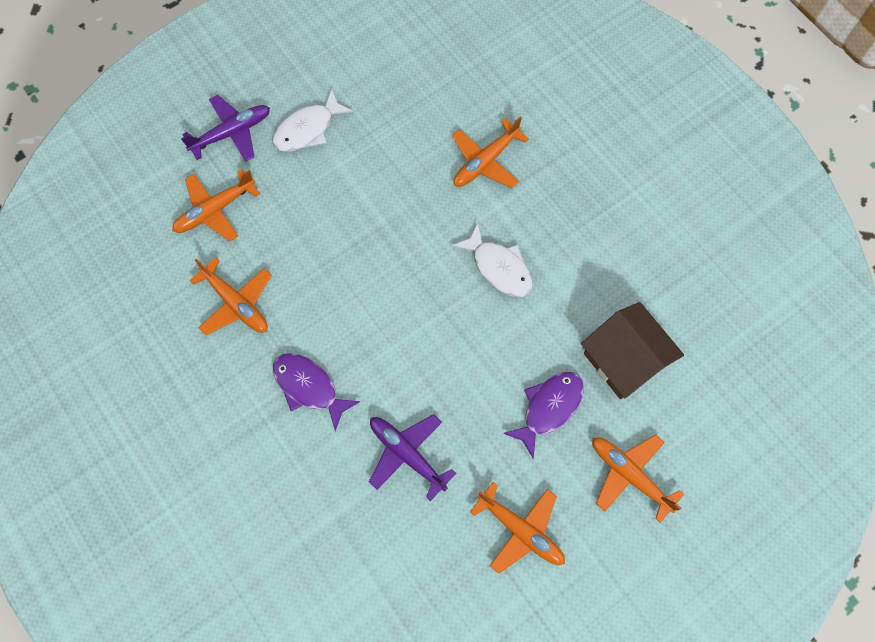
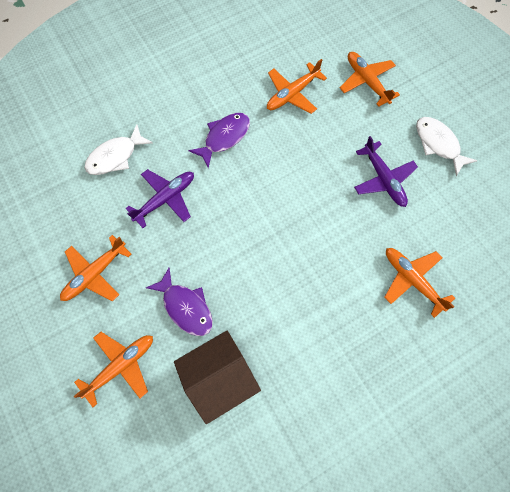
camera: 95 degrees right, 0 degrees up
(231, 133) = (432, 92): purple plane -> purple plane (383, 179)
(499, 267) = (311, 280): white fish -> white fish (115, 156)

